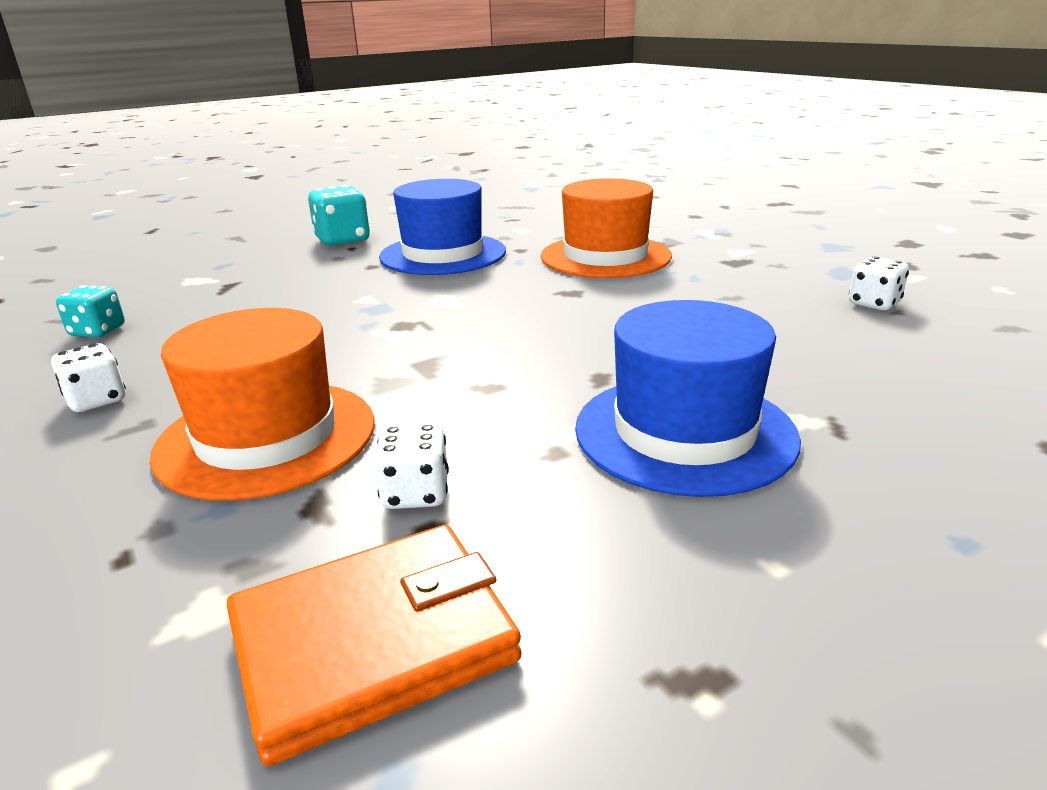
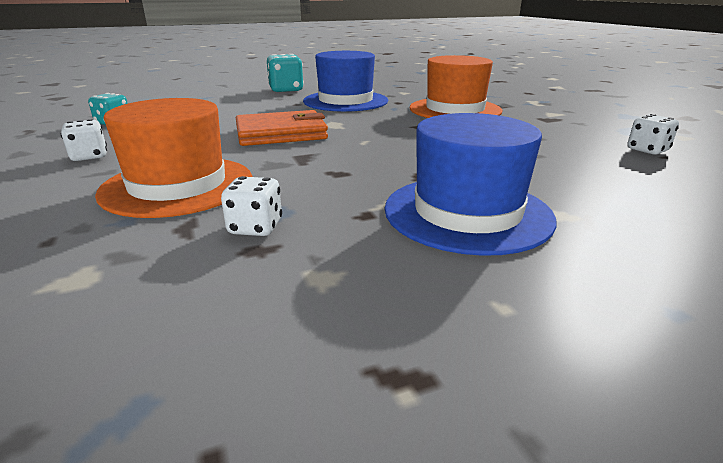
camera: 10 degrees right, 0 degrees up
(373, 642) = (175, 313): orange wallet -> orange wallet (281, 133)

